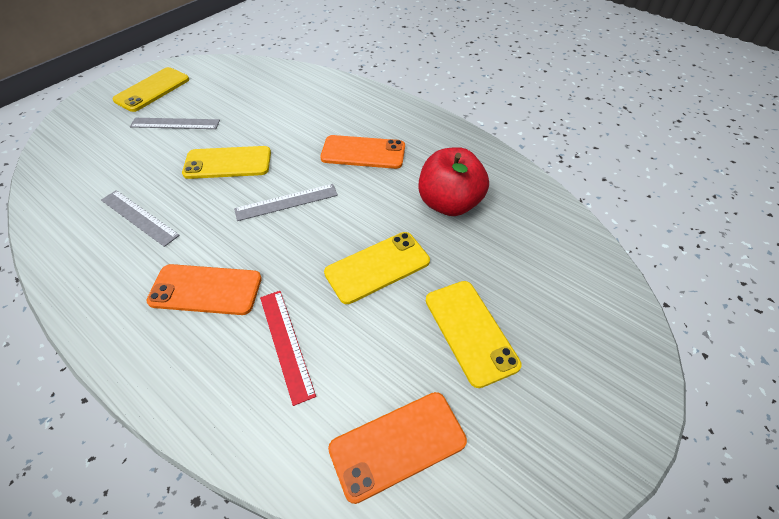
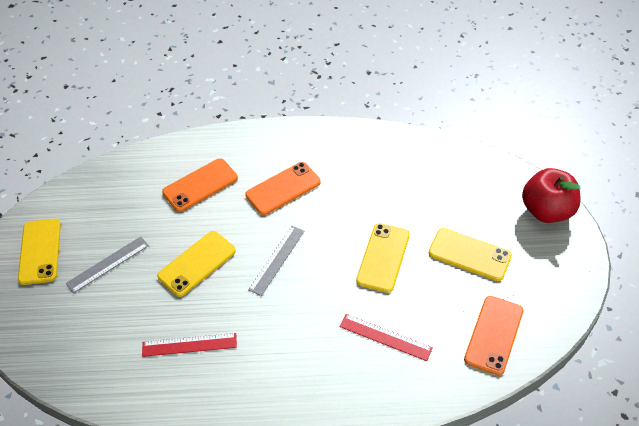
camera: 40 degrees left, 0 degrees up
(139, 217) = (189, 344): grey ruler -> red ruler
(206, 290) = (301, 348): orange phone -> orange phone (200, 185)
(449, 203) = (379, 187): red apple -> red apple (546, 211)

